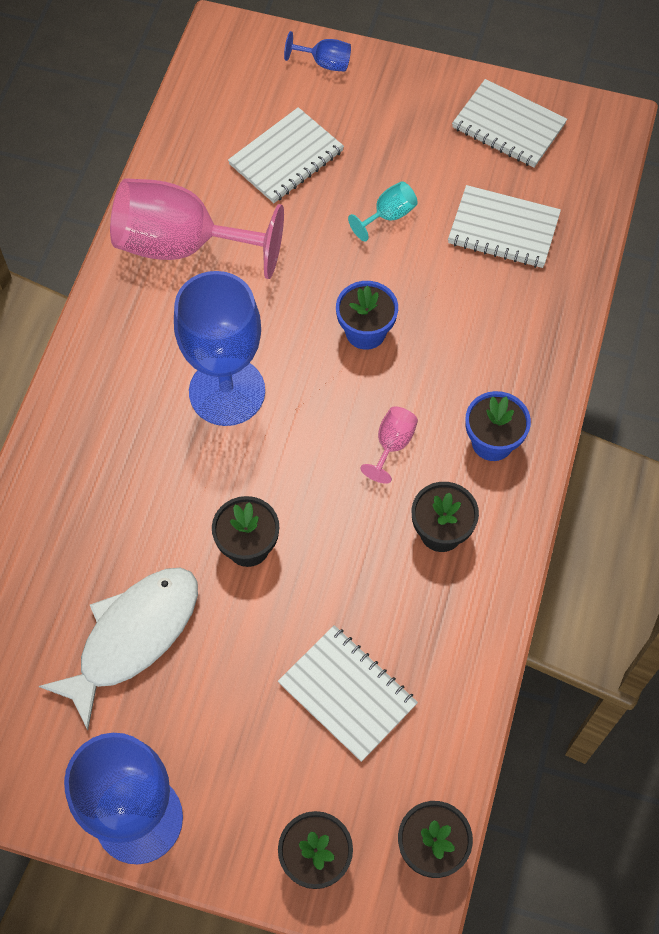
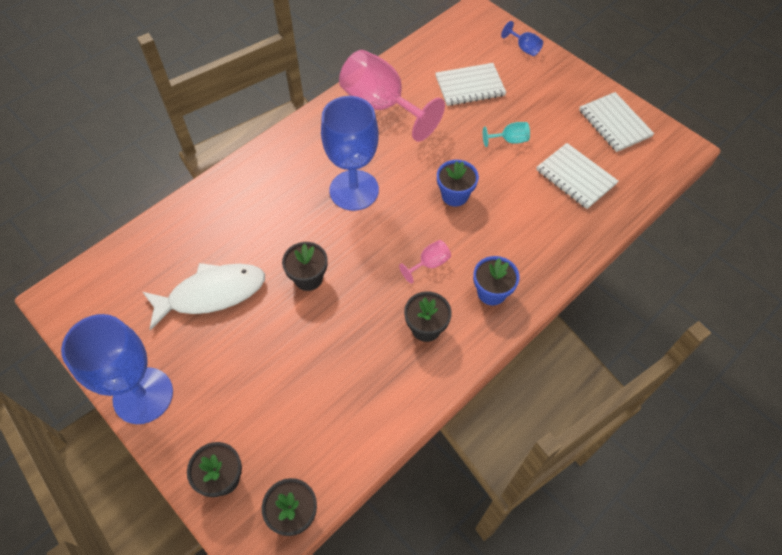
camera: 30 degrees right, 5 degrees down
(347, 694) = (307, 391): white notebook -> none

